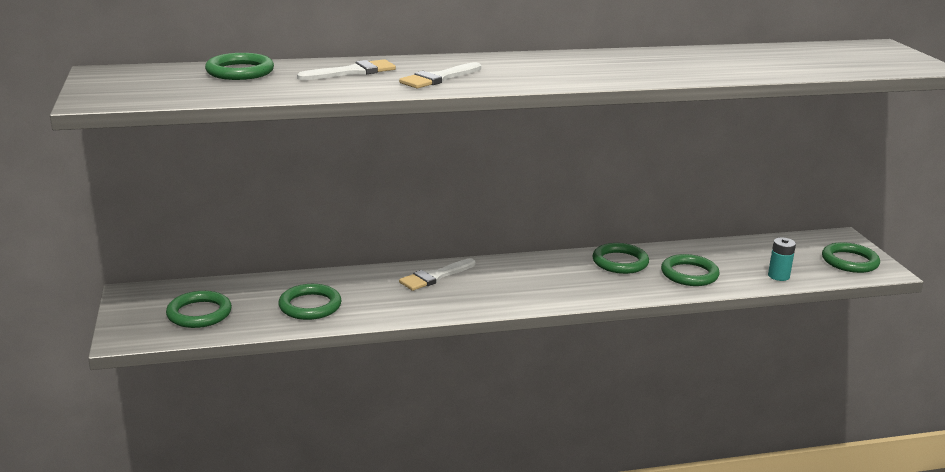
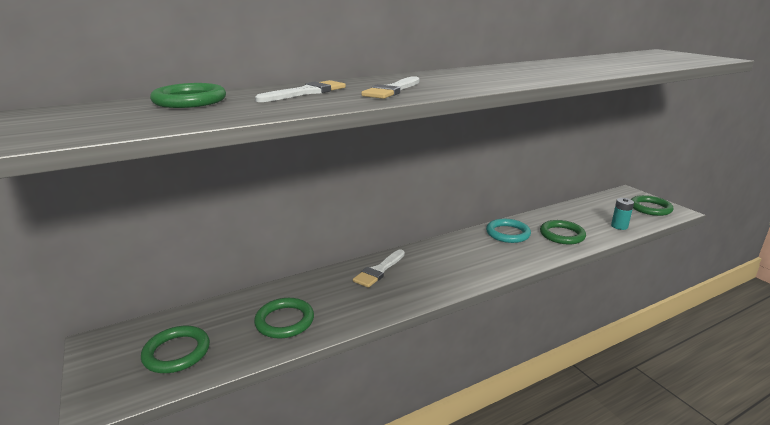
camera: 15 degrees left, 0 degrees up
(620, 262) = (508, 233): green ring -> turquoise ring

